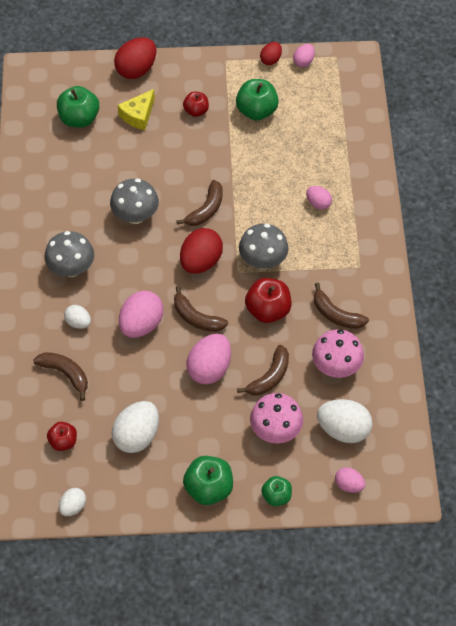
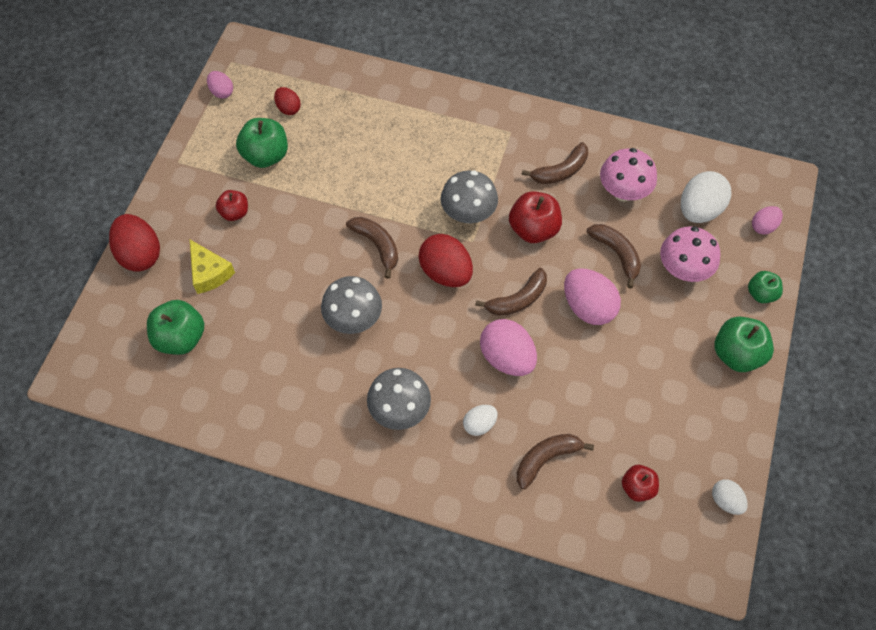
camera: 70 degrees left, 5 degrees up
(137, 436) = (652, 406): white egg -> none
(271, 60) = (202, 120): red egg -> red egg (288, 108)
(318, 203) = (416, 140): pink egg -> none

